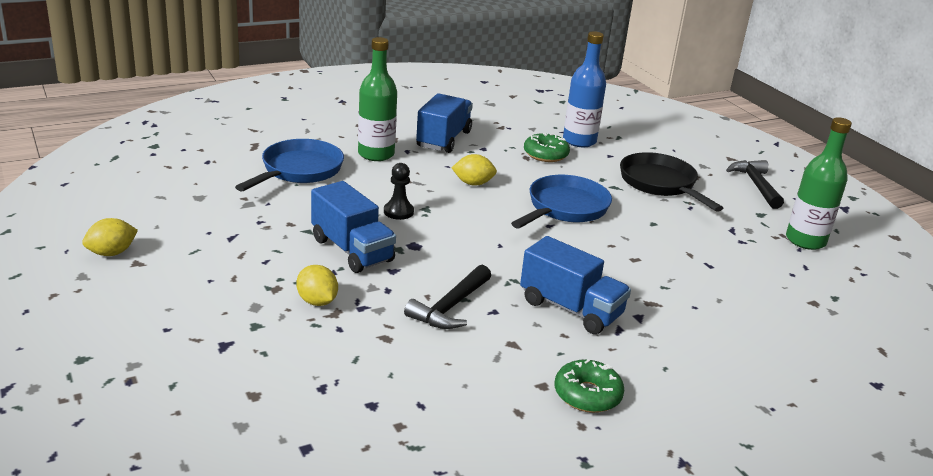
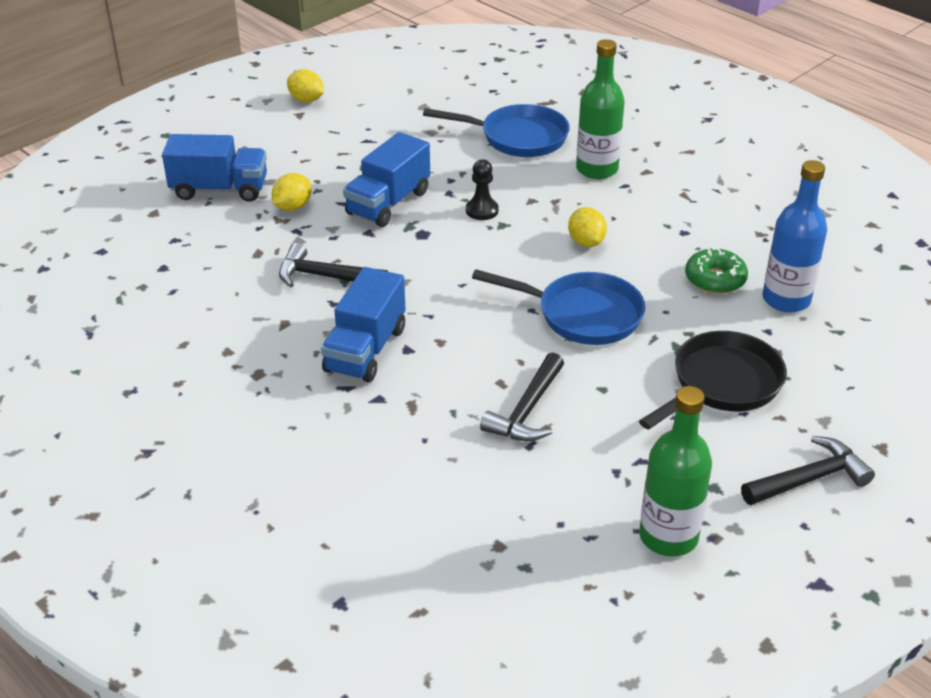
camera: 75 degrees right, 10 degrees up
(444, 139) = (679, 201): blue truck -> blue truck (219, 189)
(587, 395) = (224, 380): green donut -> none
(670, 256) = (527, 410): none -> black hammer

